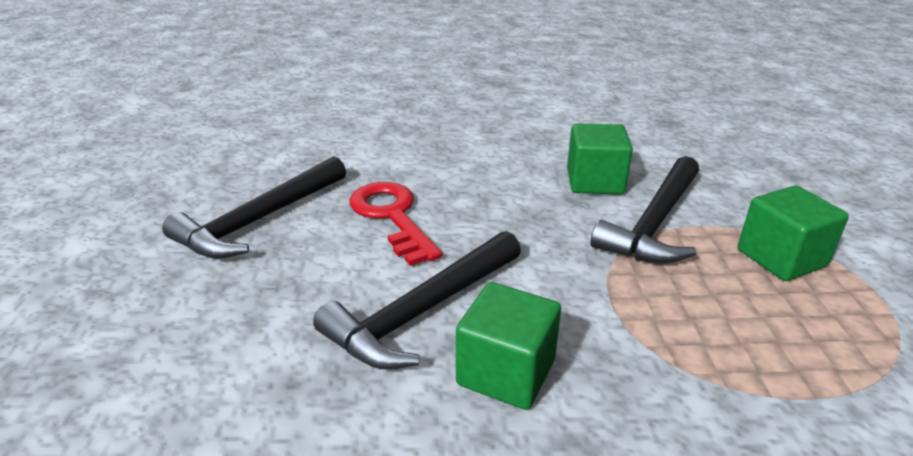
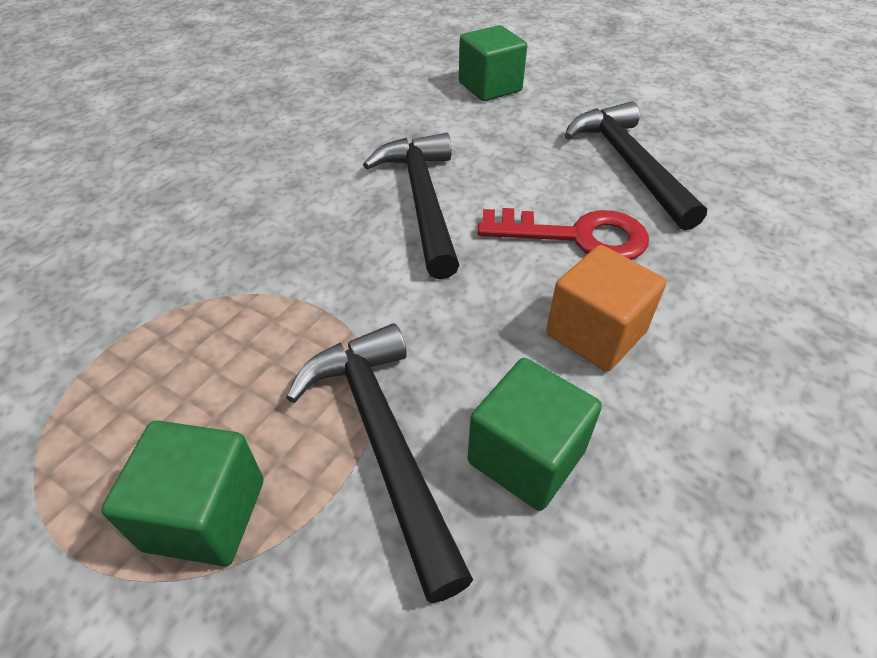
camera: 125 degrees right, 15 degrees up
(483, 185) = (595, 333): none -> orange cube
(506, 372) = (324, 210): green cube -> green cube (490, 87)

